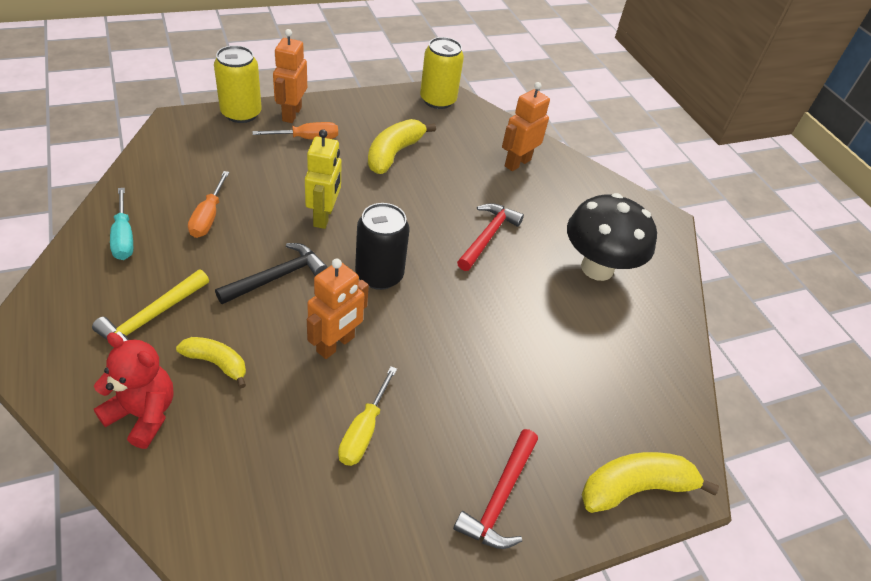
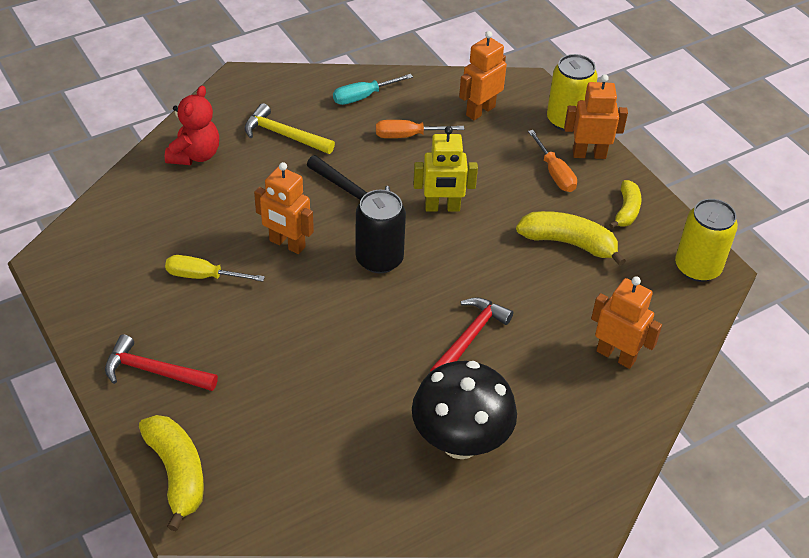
camera: 85 degrees right, 0 degrees up
(198, 160) = (480, 111): none -> orange robot
(216, 363) = (249, 180): yellow banana -> yellow banana (626, 210)
(487, 236) = (470, 337): red hammer -> red hammer turned 75 degrees counterclockwise

